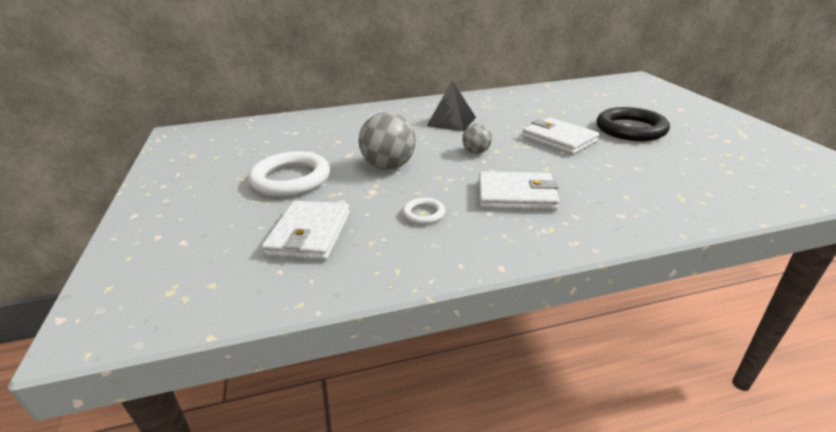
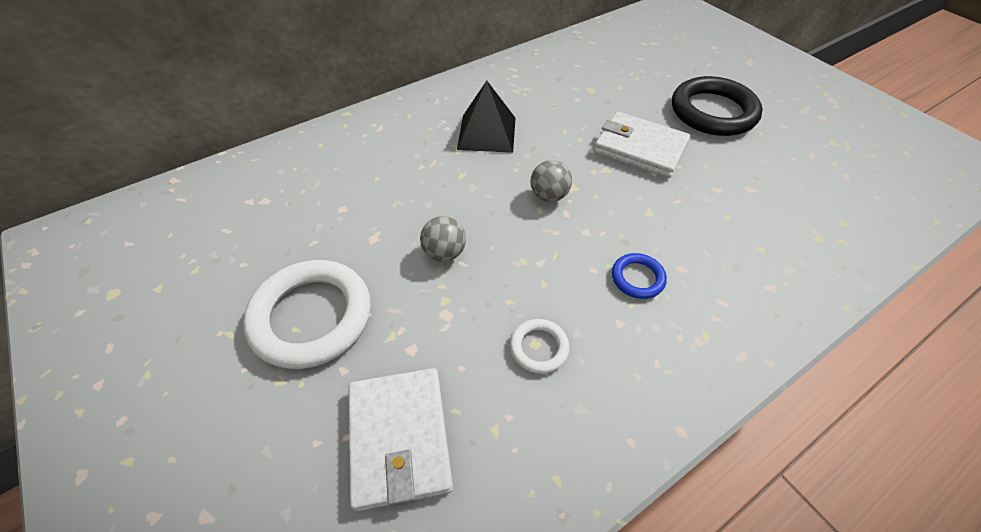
camera: 20 degrees left, 20 degrees up
(389, 166) = (444, 253): grey ball -> grey ball, size x0.55
(516, 195) = (637, 278): white wallet -> blue ring

